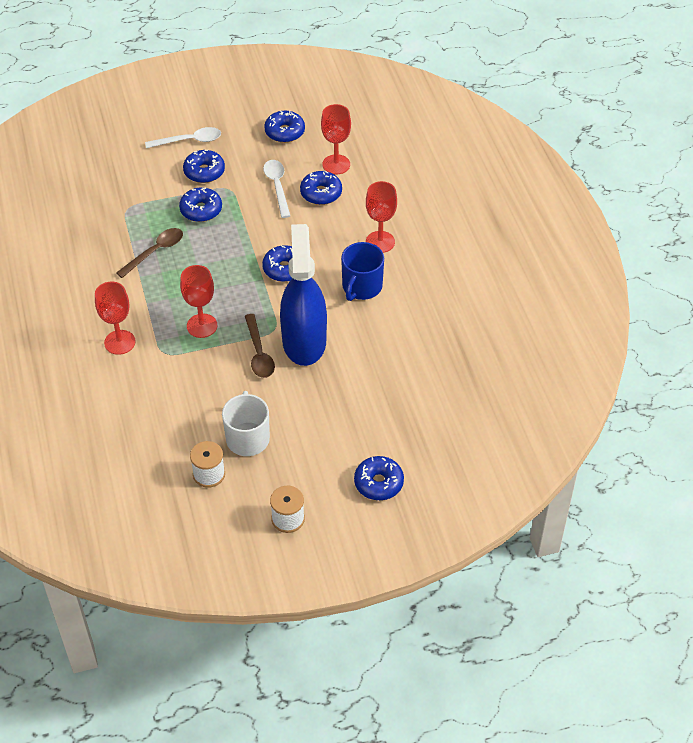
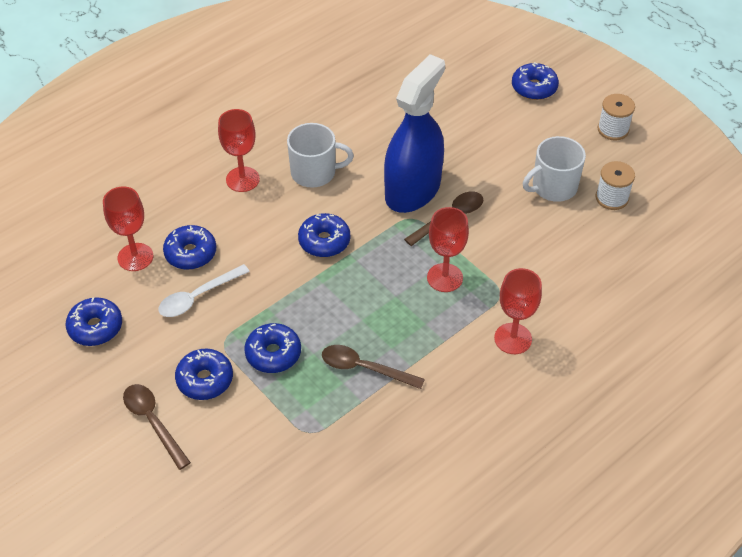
camera: 115 degrees left, 0 degrees up
(189, 141) = (153, 422): white spoon -> brown spoon
(304, 341) = (412, 190): blue spray bottle -> blue spray bottle turned 150 degrees clockwise
(361, 287) = (315, 172): blue mug -> white mug

